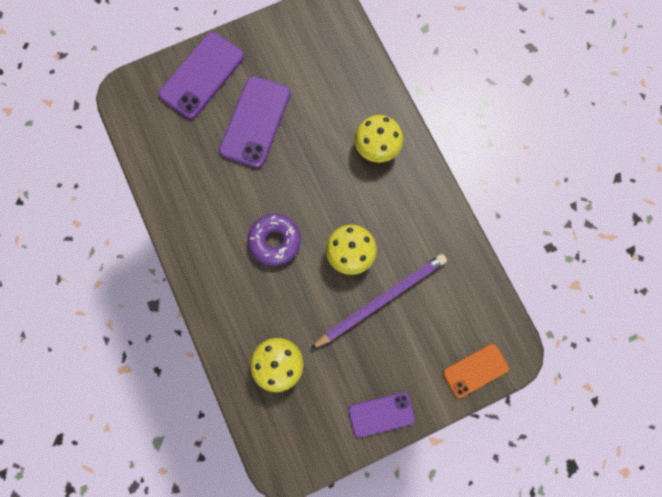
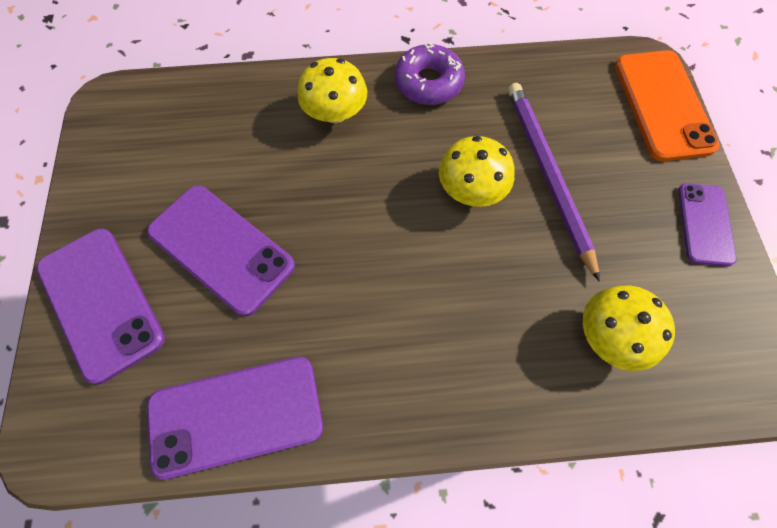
camera: 70 degrees left, 10 degrees down
(166, 173) = (236, 415): none -> purple phone
(275, 241) = (418, 280): purple donut -> purple donut (428, 82)
(475, 370) = (662, 105): orange phone -> orange phone, size x1.62

